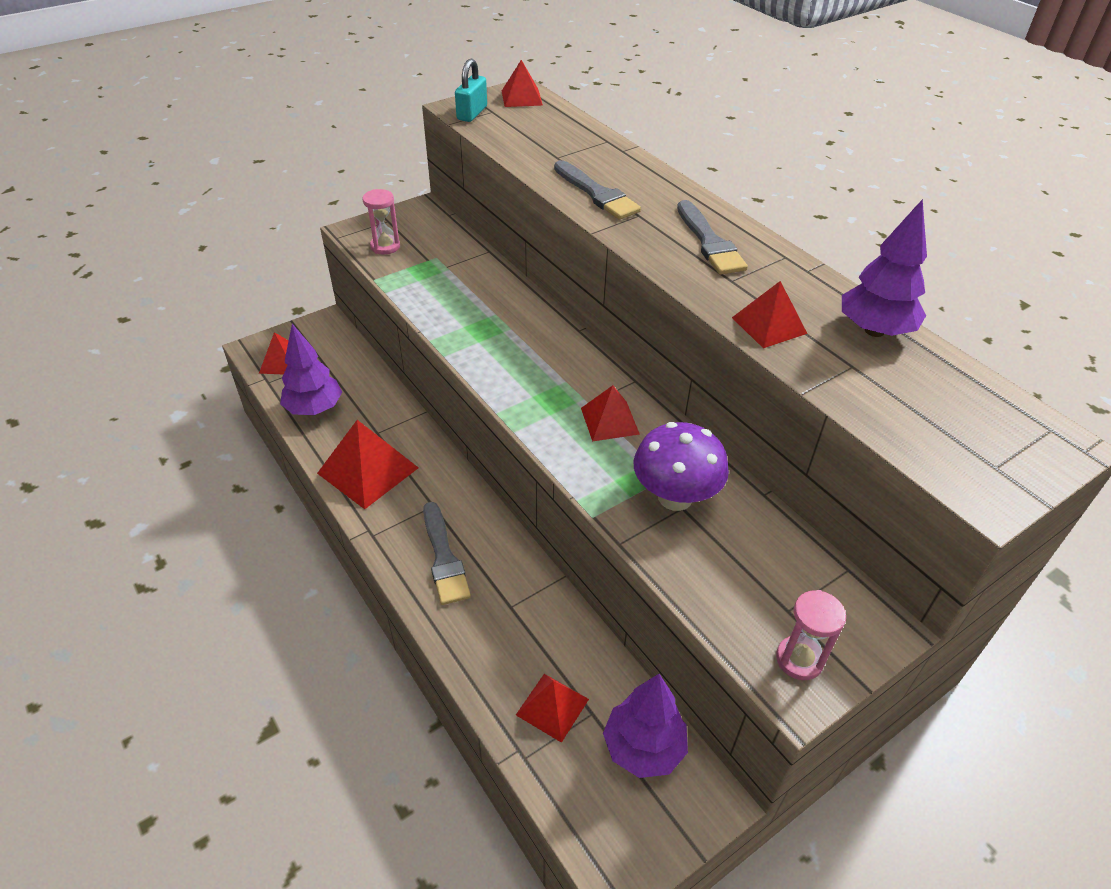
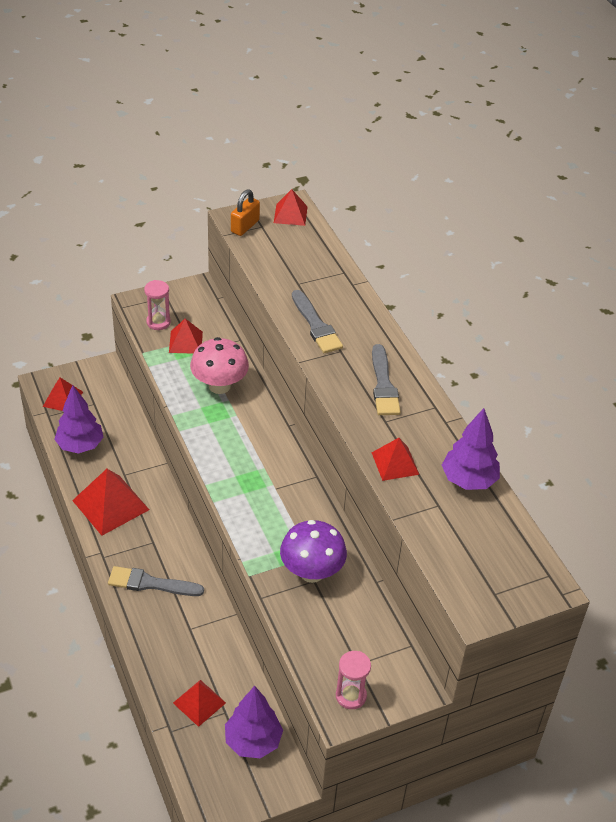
camera: 10 degrees right, 0 degrees up
(444, 557) = (151, 583): grey brush -> grey brush turned 105 degrees clockwise
(472, 113) = (245, 226): turquoise padlock -> orange padlock
(479, 300) = (219, 386): none -> pink mushroom
(610, 421) = (286, 505): red pyramid -> red pyramid (186, 342)

